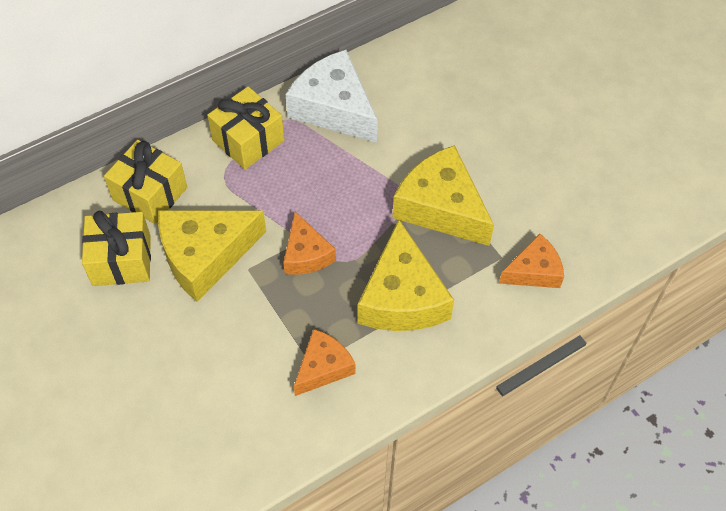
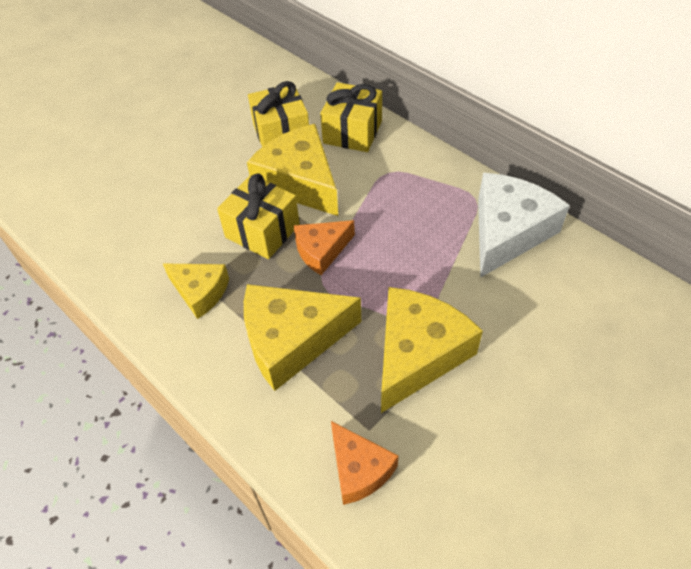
camera: 80 degrees right, 5 degrees down
(248, 140) = (436, 178): yellow gift -> yellow gift (262, 231)
(323, 367) = (200, 292): orange cheese -> yellow cheese

